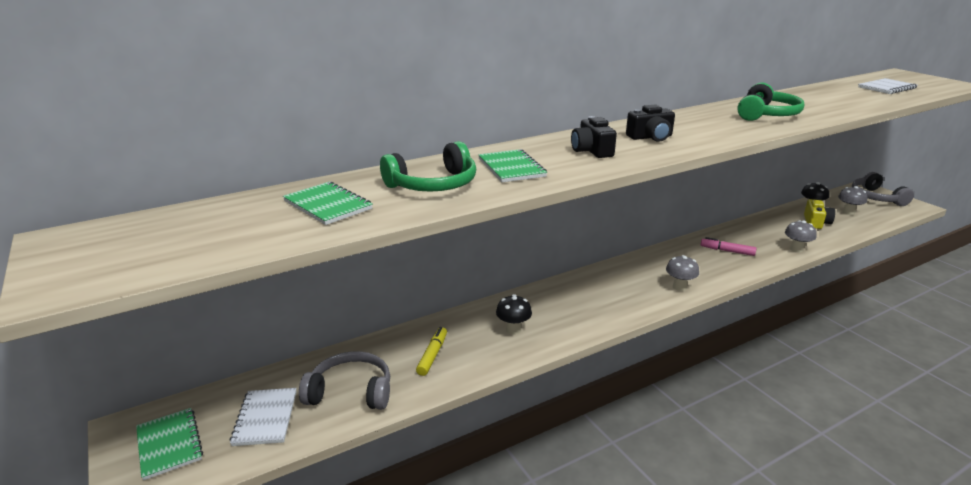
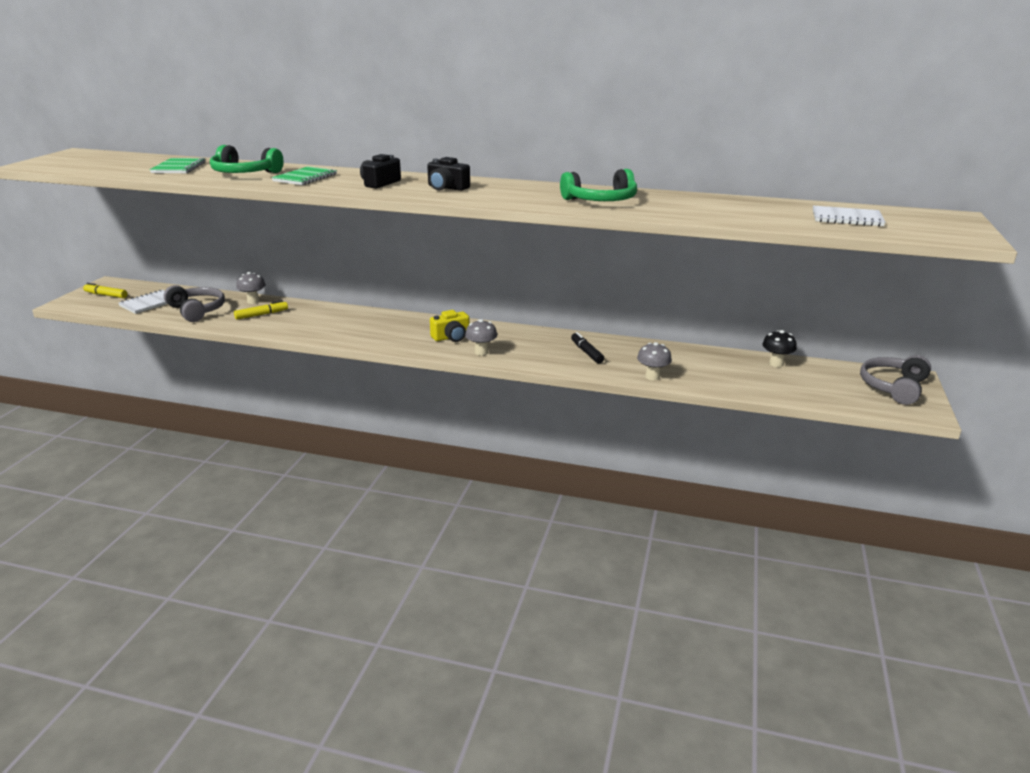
camera: 45 degrees right, 0 degrees up
(169, 444) = (106, 295): green notebook -> yellow marker
(513, 330) = (325, 324): black mushroom -> none
(727, 251) = (586, 352): pink marker -> black marker
(816, 222) = (742, 372): yellow camera -> yellow camera (451, 337)
(848, 212) = (808, 382): grey mushroom -> grey mushroom (253, 301)

